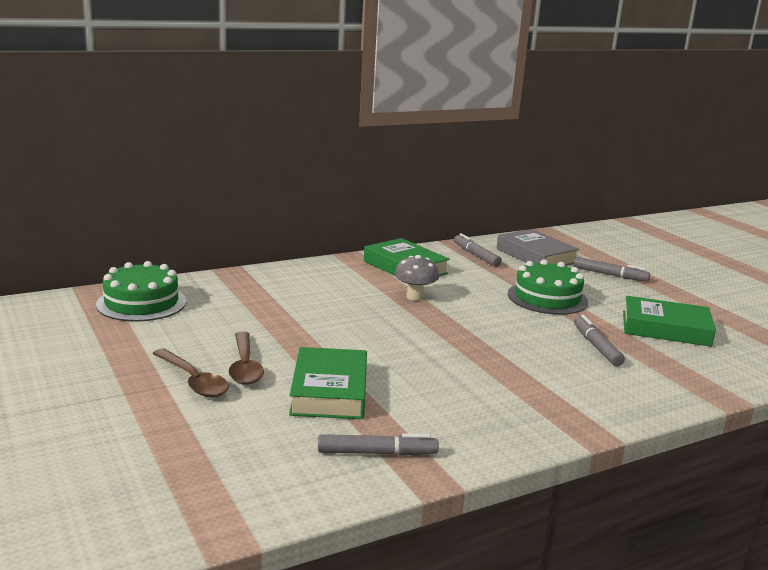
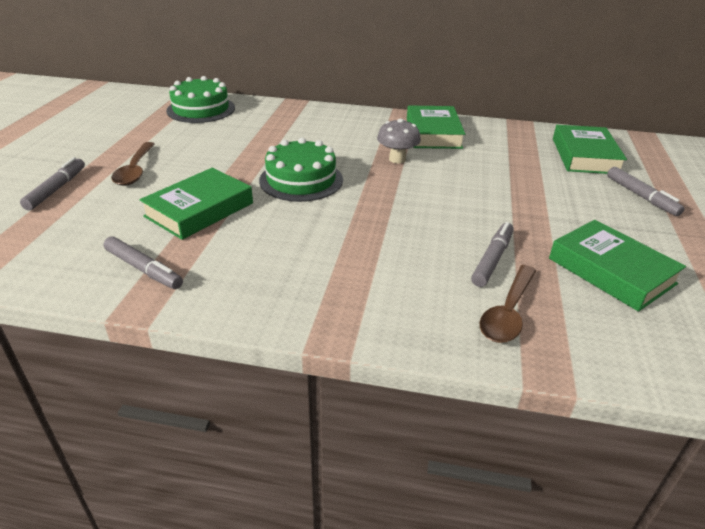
camera: 40 degrees right, 15 degrees up
(245, 366) = (181, 171): brown spoon -> brown spoon (508, 312)
(476, 256) = (519, 140): grey marker -> grey marker (56, 189)
(535, 256) = (584, 156): grey book -> green book
(547, 298) = (524, 197): green cake -> green cake (301, 180)

